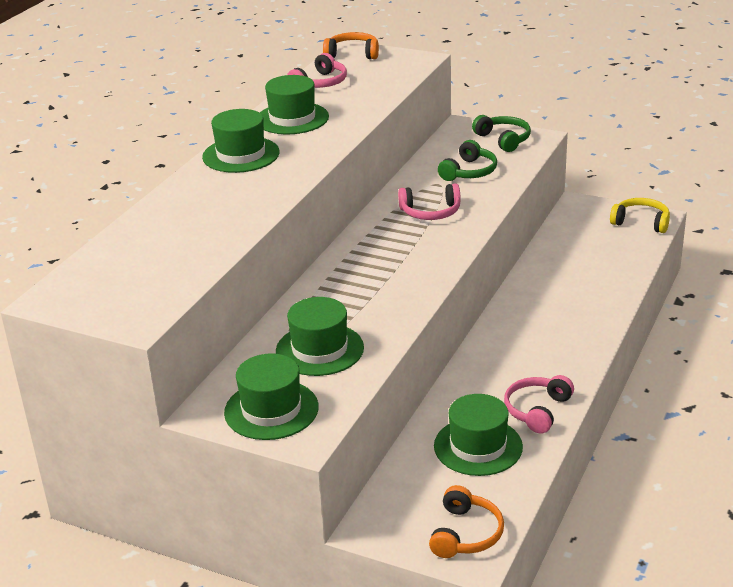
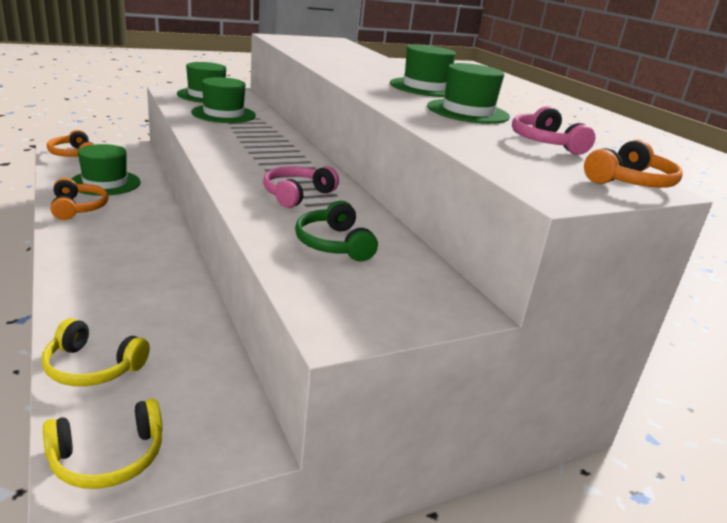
camera: 125 degrees right, 5 degrees down
(503, 139) = (374, 306): green headphones -> none
(537, 410) = (78, 208): pink headphones -> orange headphones
(623, 261) = (92, 367): none -> yellow headphones

